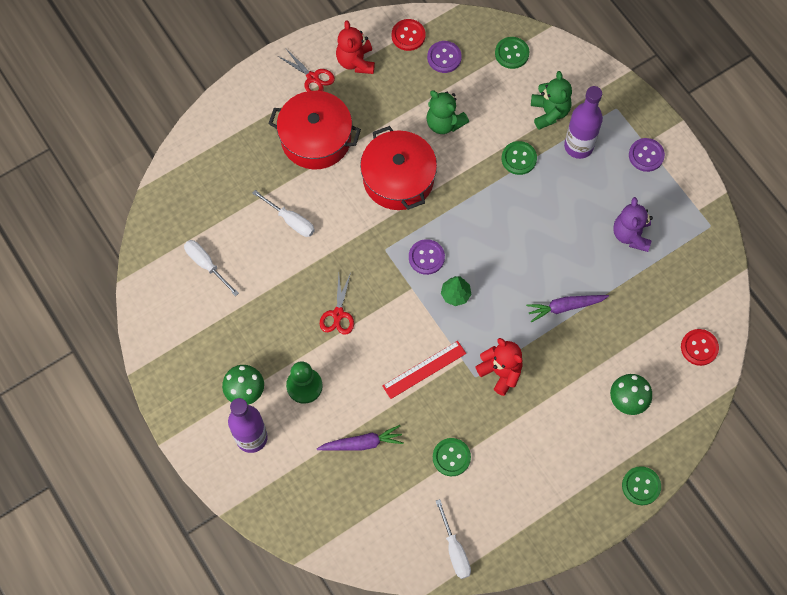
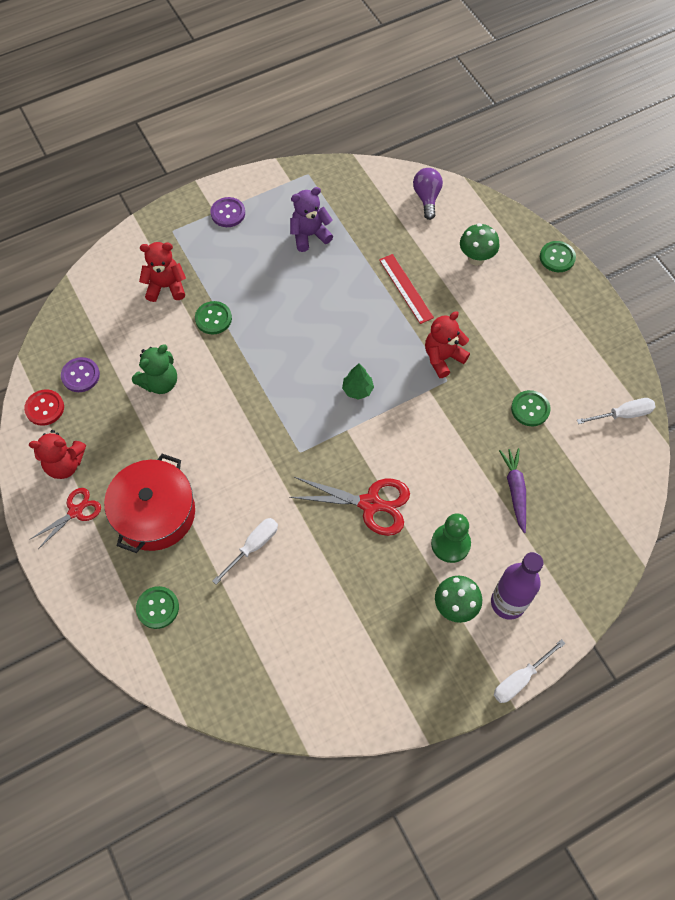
camera: 85 degrees left, 5 degrees down
(206, 265) = (297, 644): white screwdriver -> white screwdriver (520, 679)
(338, 314) = (370, 504): red scissors -> red scissors, size x1.62
(398, 178) = (218, 432): red pot -> none
(424, 369) = (437, 425): red ruler -> red ruler (406, 288)
(426, 257) = (313, 413): purple button -> none
(511, 53) = (90, 312): green button -> green button (157, 608)
(549, 112) = (166, 287): green teddy bear -> red teddy bear
(565, 307) = (379, 296): purple carrot -> none
(578, 146) = (208, 266): purple bottle -> none
(631, 235) = (309, 235): purple teddy bear -> purple teddy bear turned 150 degrees clockwise
(699, 347) = (427, 198): red button -> purple light bulb

